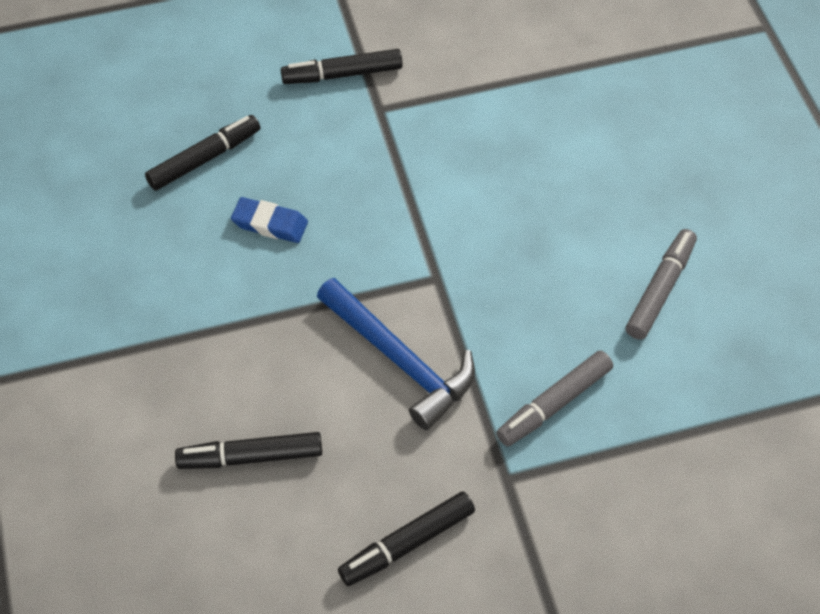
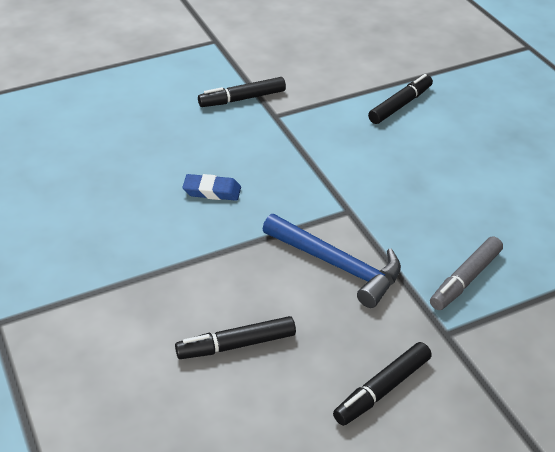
camera: 10 degrees left, 15 degrees down
(204, 159) = (151, 157): black marker -> black marker (400, 105)
(660, 289) = (516, 199): grey marker -> none

